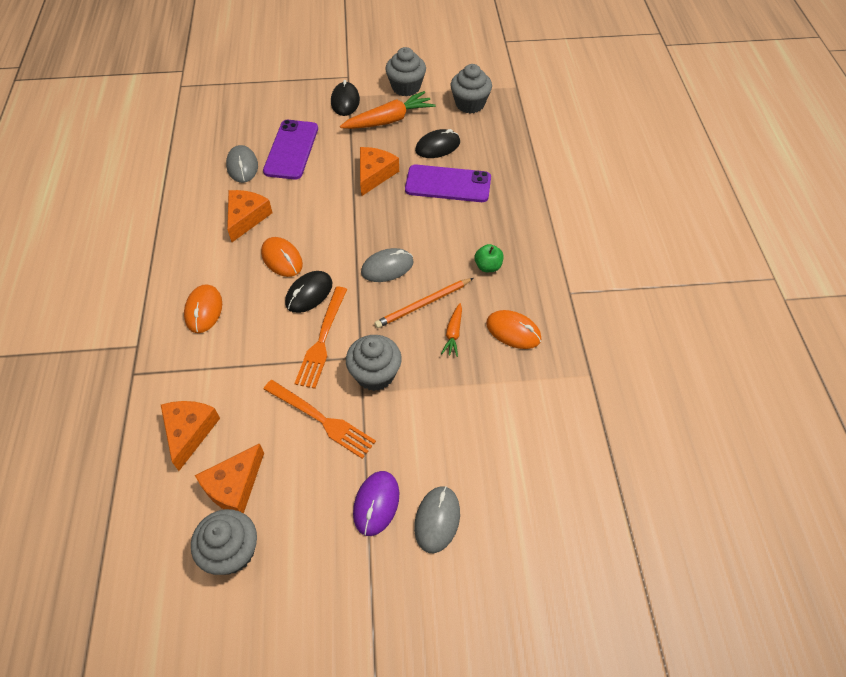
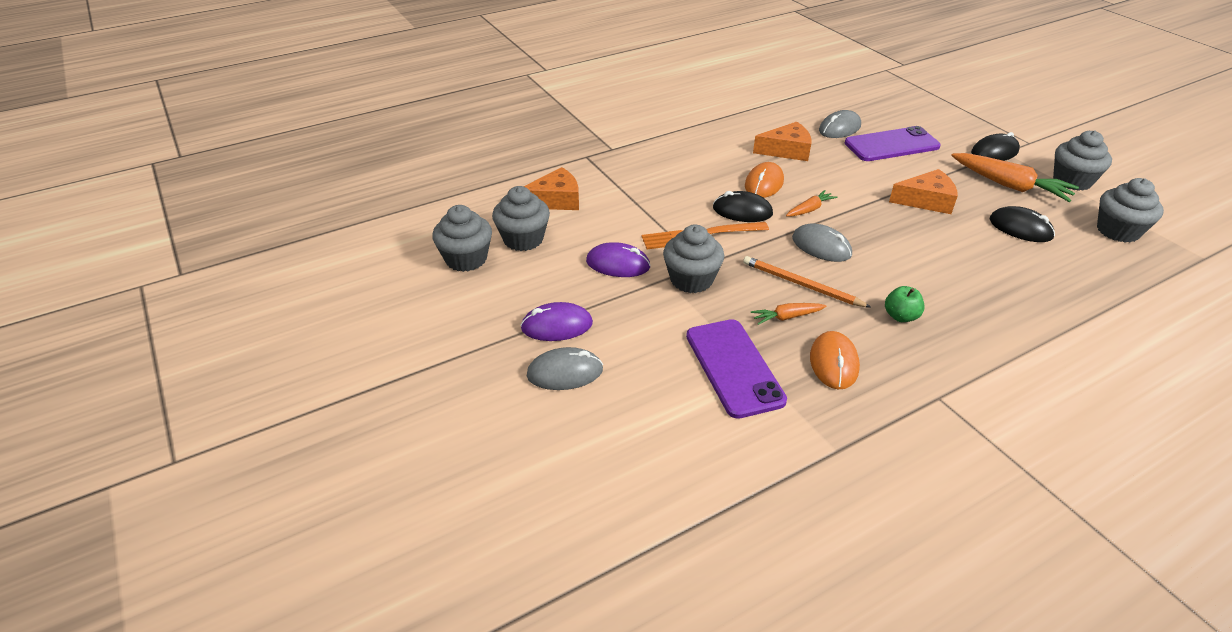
camera: 65 degrees right, 15 degrees down
(204, 310) = (672, 165): orange mouse -> none
(234, 486) = (523, 239): orange cheese -> grey cupcake
(322, 420) = (618, 264): orange fork -> purple mouse
(337, 248) = (809, 209): none -> orange carrot
(448, 184) = (977, 252): purple phone -> purple phone (733, 367)

